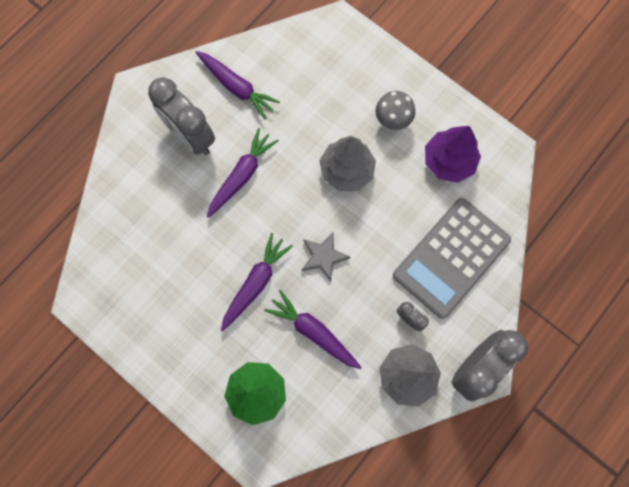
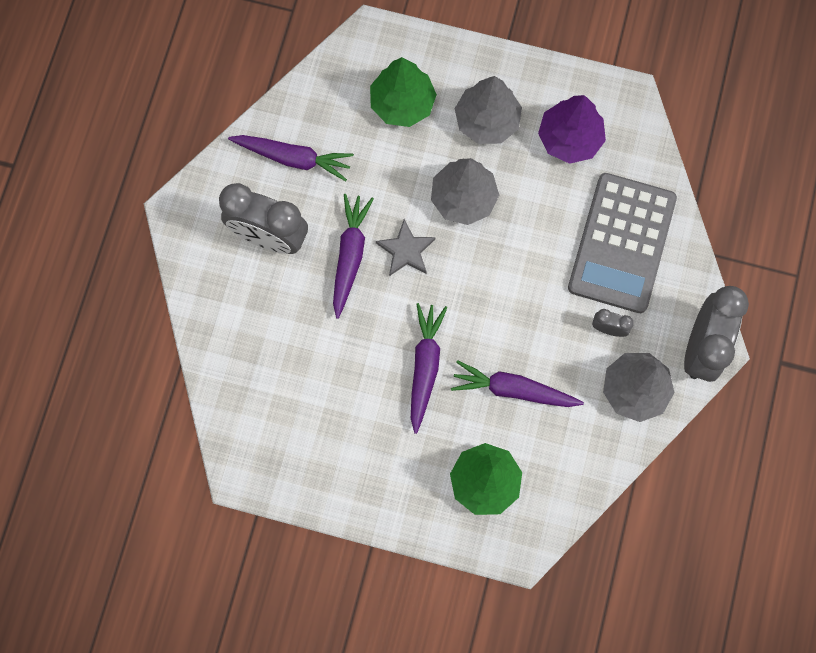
camera: 25 degrees left, 0 degrees up
(323, 256) = (484, 304): grey star -> grey star (406, 250)
(335, 82) = (402, 103): none -> green tree
(392, 121) = (487, 121): grey mushroom -> grey tree

